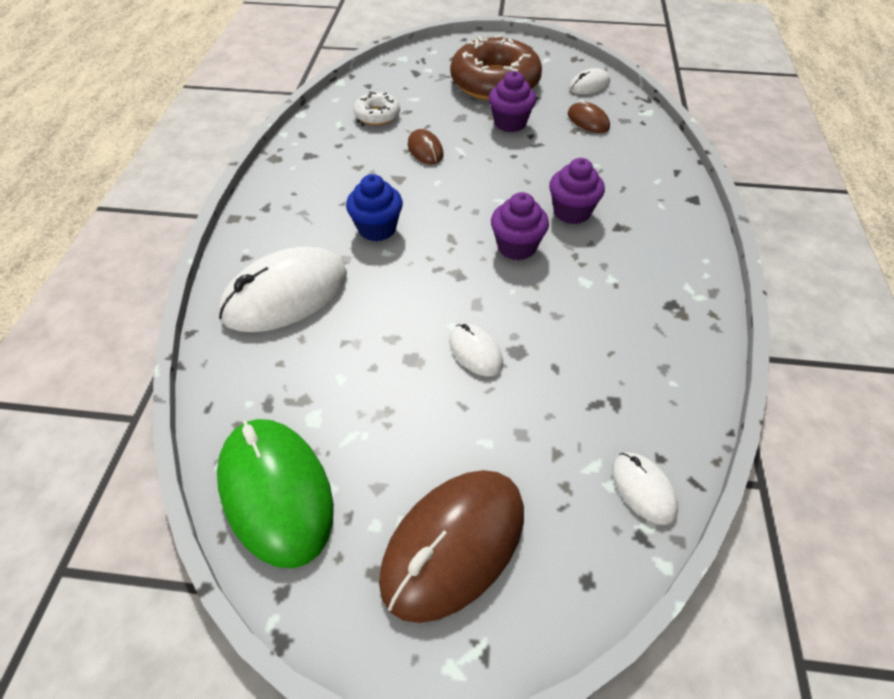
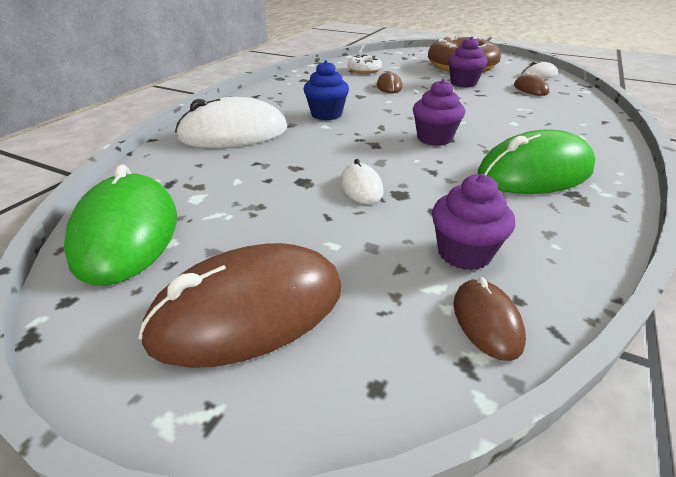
camera: 20 degrees right, 15 degrees down
(572, 212) = (494, 128): purple cupcake -> purple cupcake (464, 253)
(631, 281) = (534, 172): none -> green mouse
(643, 489) = (487, 321): white mouse -> brown mouse

